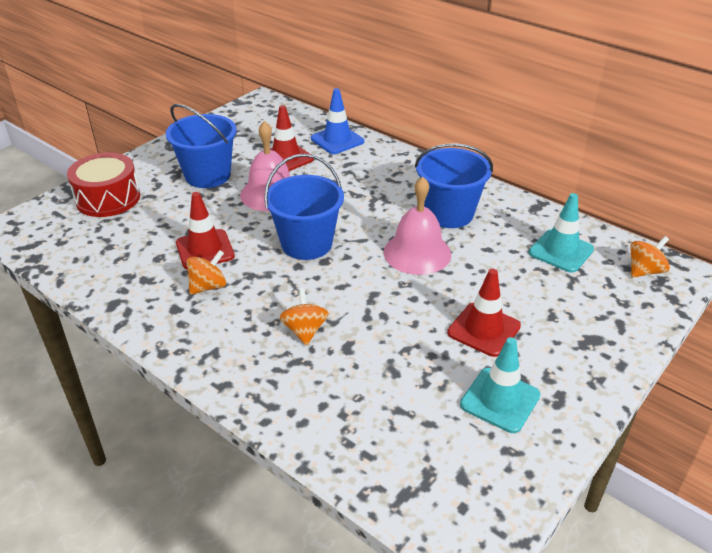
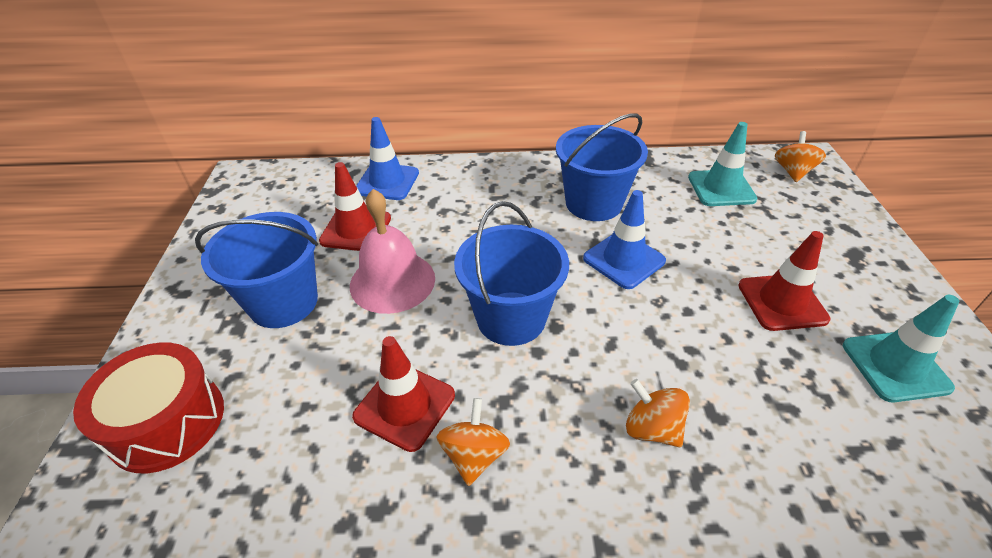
camera: 40 degrees left, 5 degrees up
(417, 253) = (624, 260): pink bell -> blue traffic cone

